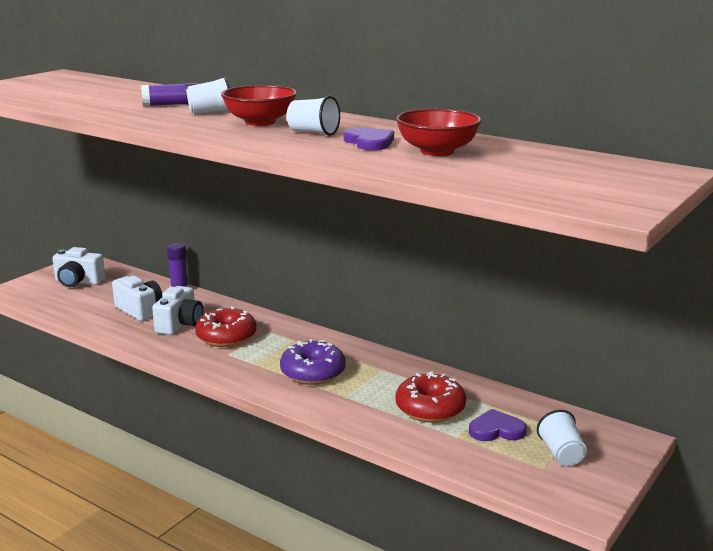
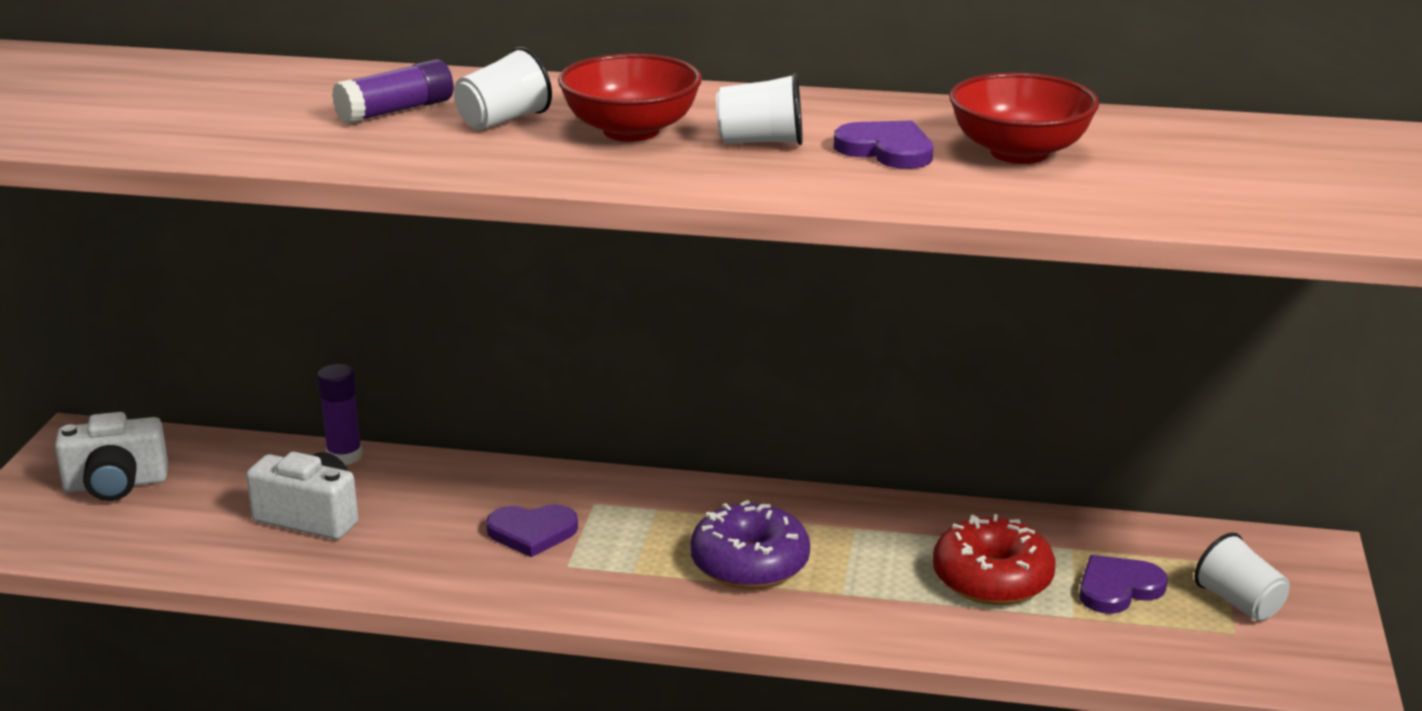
camera: 25 degrees left, 5 degrees up
(180, 324) = (419, 528): white camera -> none
(226, 337) = (532, 532): red donut -> purple heart

